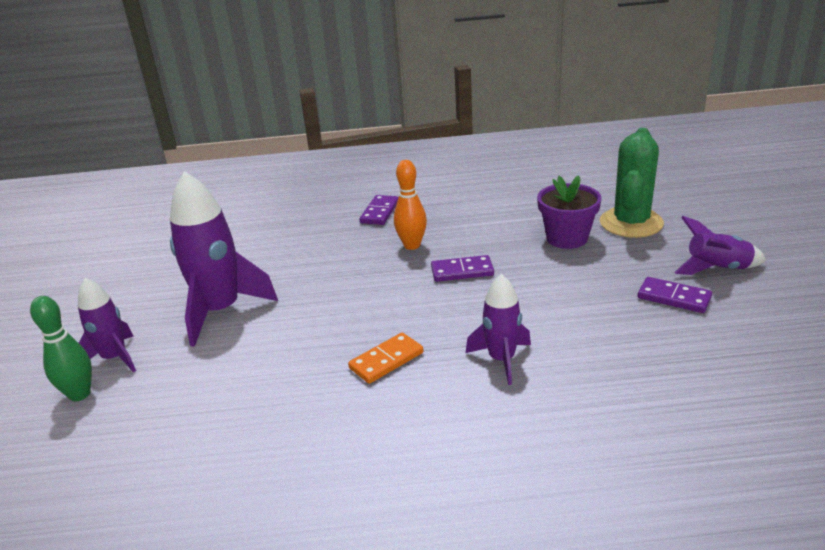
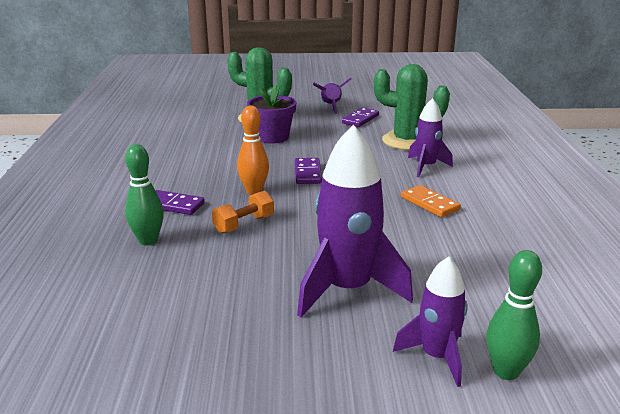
camera: 90 degrees left, 5 degrees down
(317, 213) = (148, 241): none -> green bowling pin
(341, 249) = (244, 224): none -> orange dumbbell
(597, 343) = (407, 141): none -> green cactus

